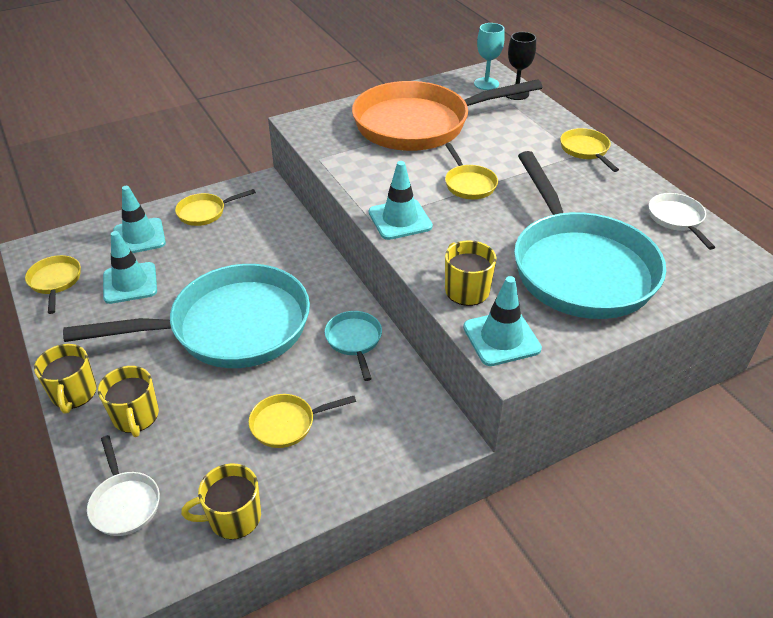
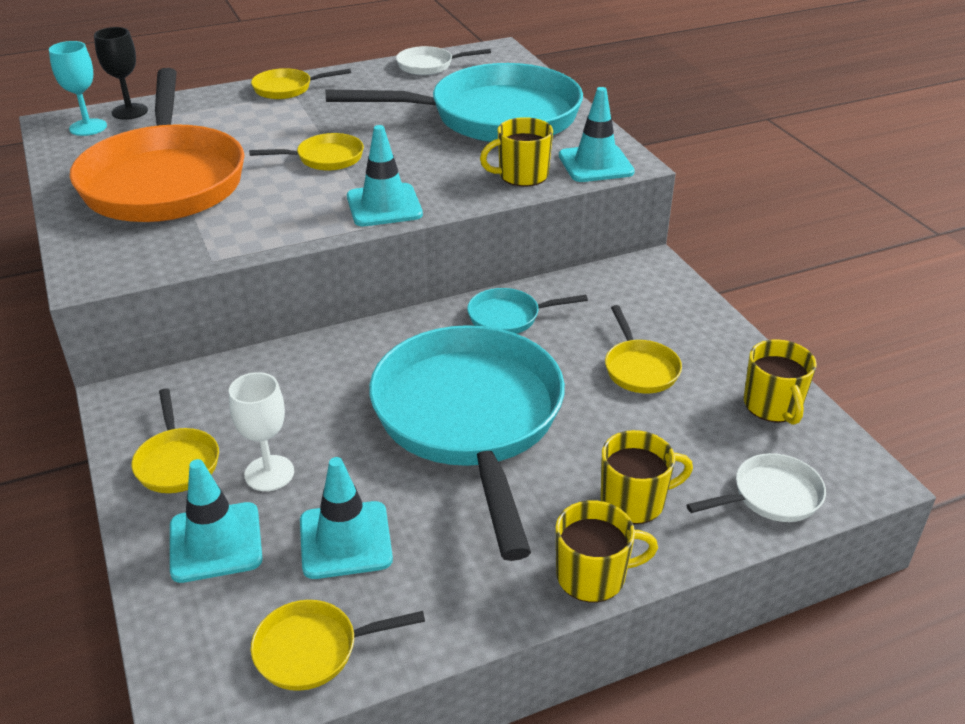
camera: 85 degrees left, 5 degrees down
(190, 247) = (269, 473): none -> white goblet

